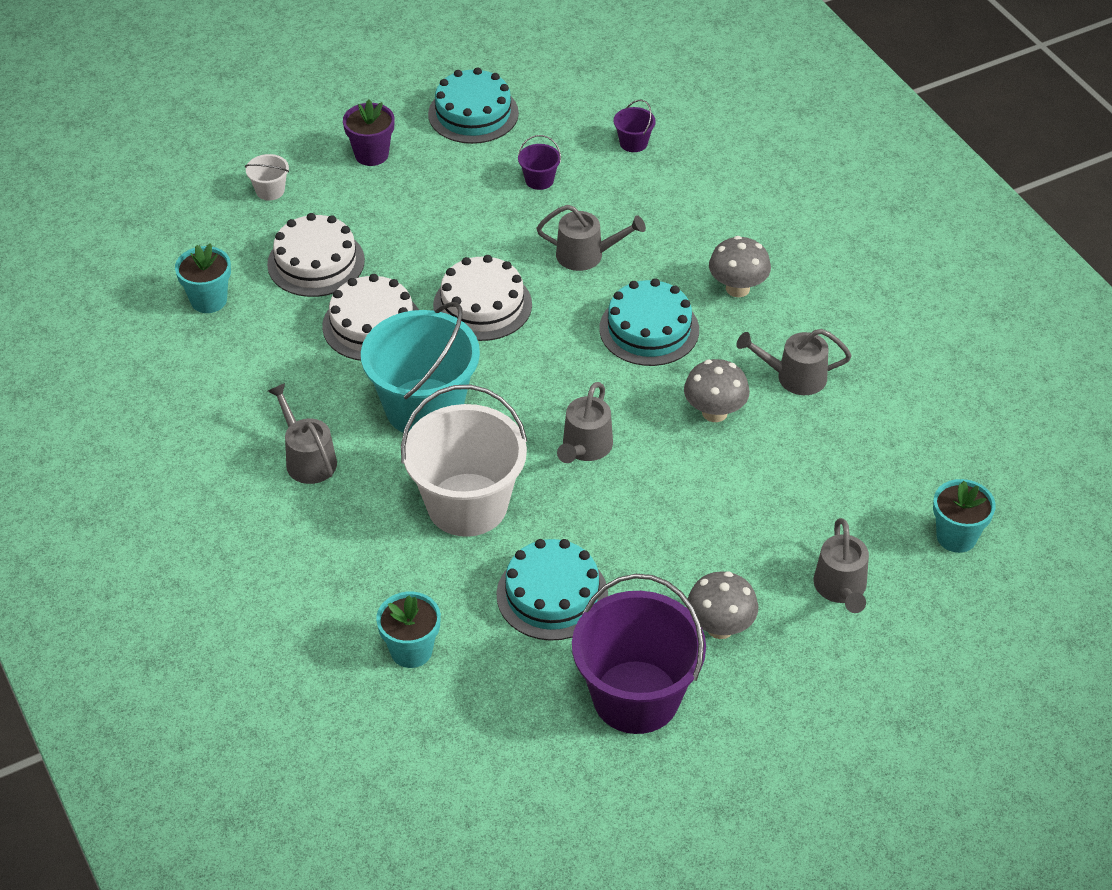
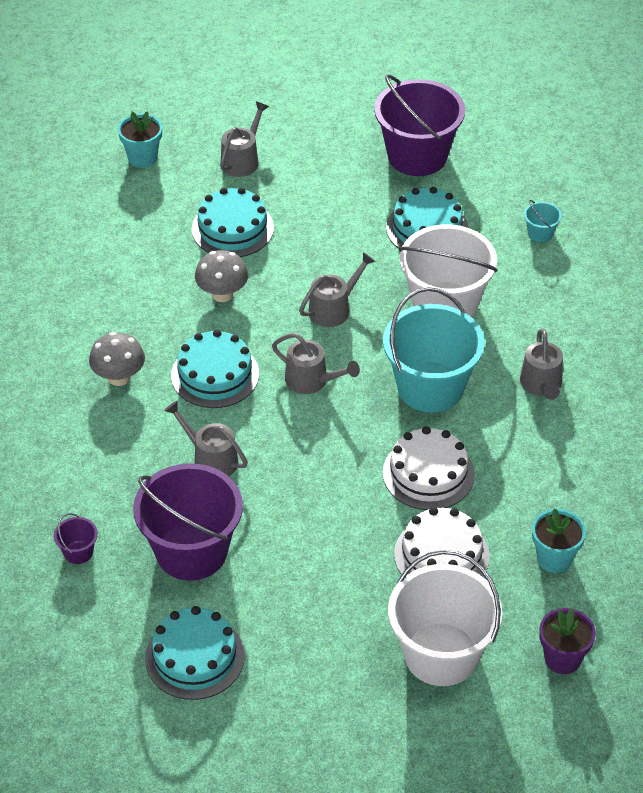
camera: 150 degrees left, 0 degrees up
(270, 190) = (441, 654): white bucket -> white bucket, size x2.46
(371, 154) = (322, 653): purple flower pot -> purple flower pot (562, 658)
(411, 650) = (540, 233): turquoise flower pot -> turquoise bucket
(482, 305) = (328, 452): white cake -> none
(539, 180) = (191, 551): purple bucket -> purple bucket, size x2.46
(720, 627) = (335, 170): grey mushroom -> none
(771, 493) = (232, 228): none -> turquoise cake
(794, 377) = (143, 294): grey watering can -> grey watering can (312, 380)

